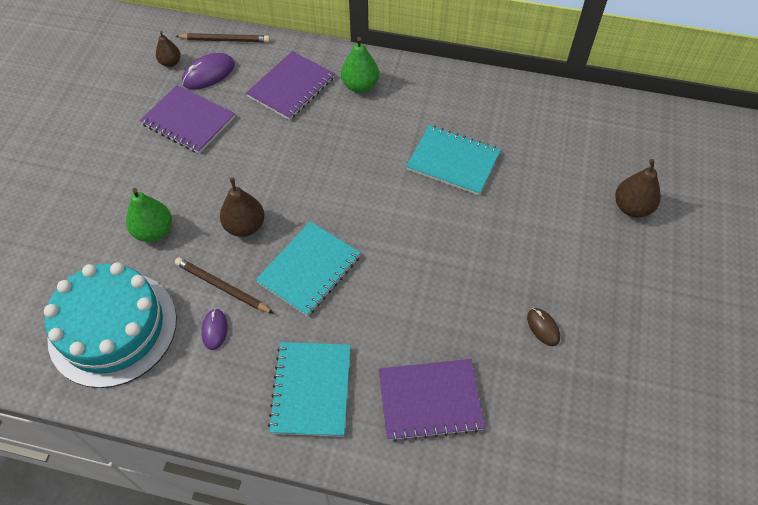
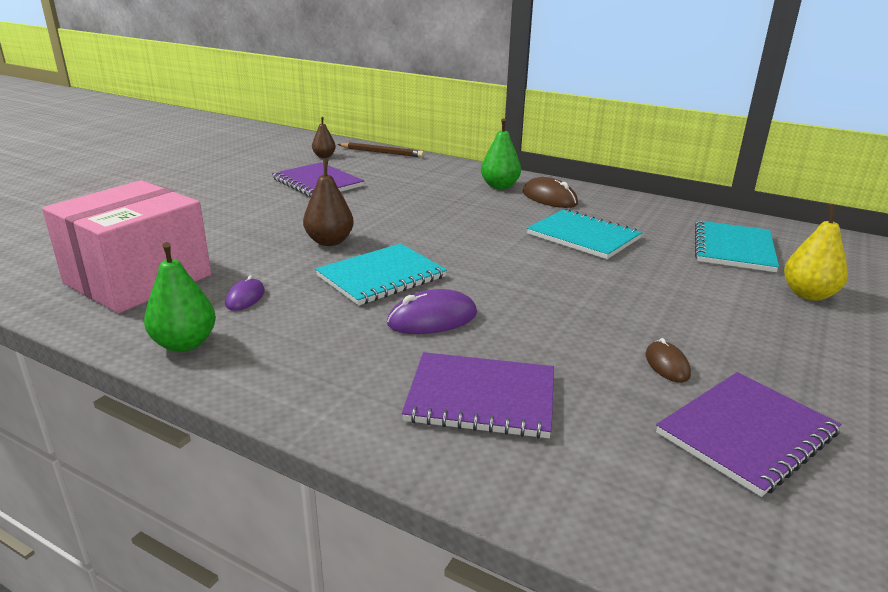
camera: 15 degrees right, 30 degrees down
(113, 328) = (138, 279): turquoise cake -> pink box
(154, 231) = (234, 231): green pear -> green pear (185, 344)
(208, 74) = (355, 164): purple mouse -> purple mouse (432, 319)
(222, 287) = (276, 272): brown pencil -> none
(291, 87) = (429, 179): purple notebook -> purple notebook (746, 433)
(311, 389) = (327, 359): turquoise notebook -> turquoise notebook (733, 248)
(410, 98) = (549, 198): none -> brown mouse
(632, 207) = (808, 294): brown pear -> yellow pear

